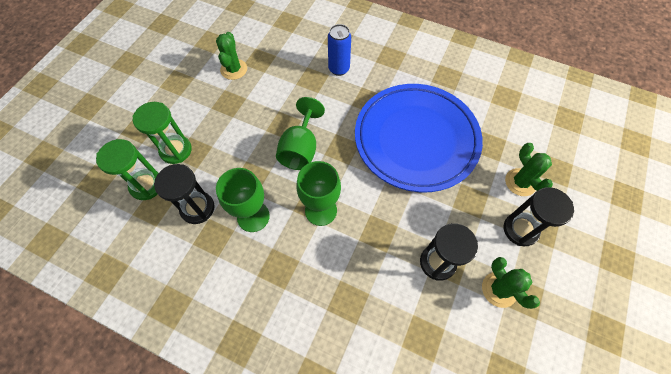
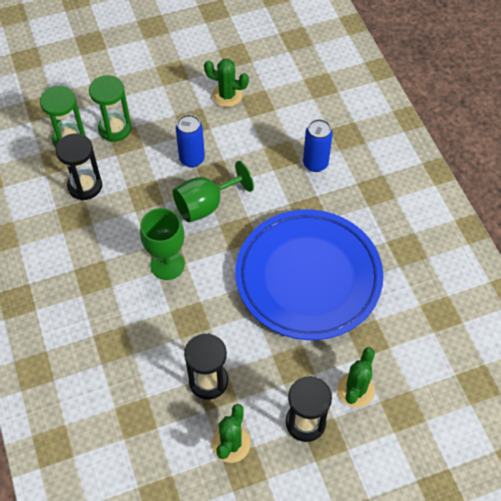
camera: 45 degrees right, 5 degrees down
(234, 69) = (227, 95): green cactus -> green cactus turned 60 degrees clockwise
(253, 216) = (115, 226): green goblet -> none
(256, 127) = (192, 159): none -> blue can

